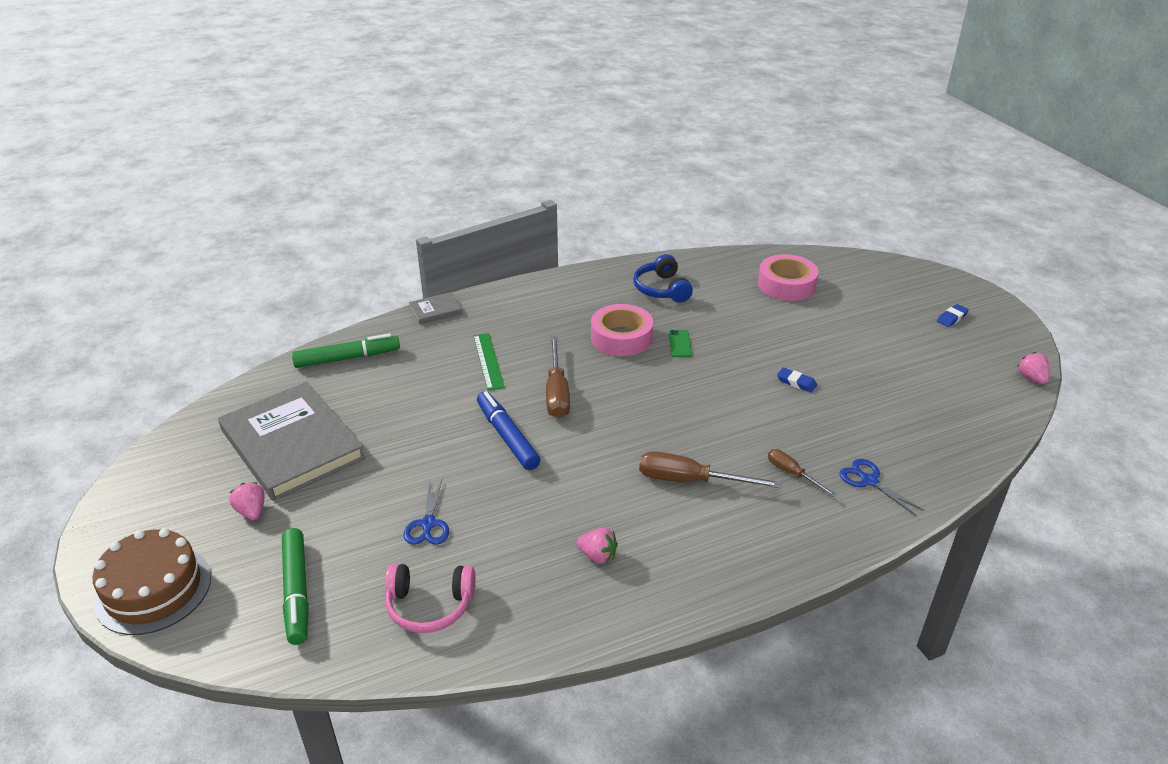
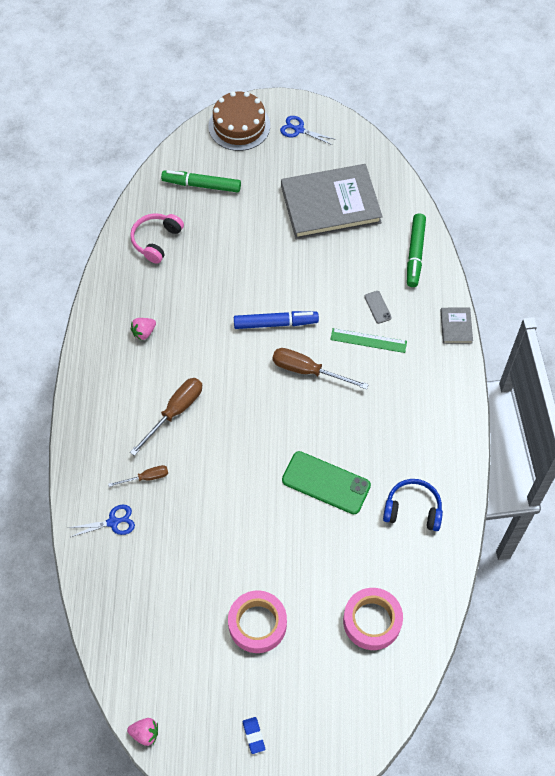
camera: 115 degrees right, 25 degrees up
(251, 511) = (277, 175): pink strawberry -> none
(428, 524) = (218, 256): blue scissors -> blue scissors (299, 130)
(438, 366) = (377, 307): none -> grey phone
(621, 337) = (355, 444): pink tape -> pink tape (257, 624)
(680, 344) = (326, 483): green phone -> green phone, size x2.20
(796, 382) = (235, 541): blue eraser -> none

